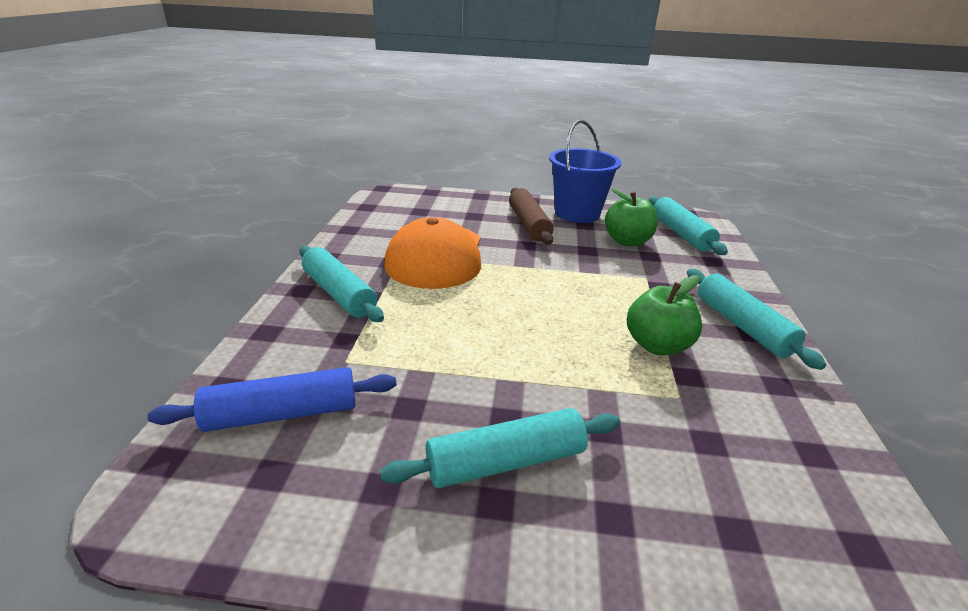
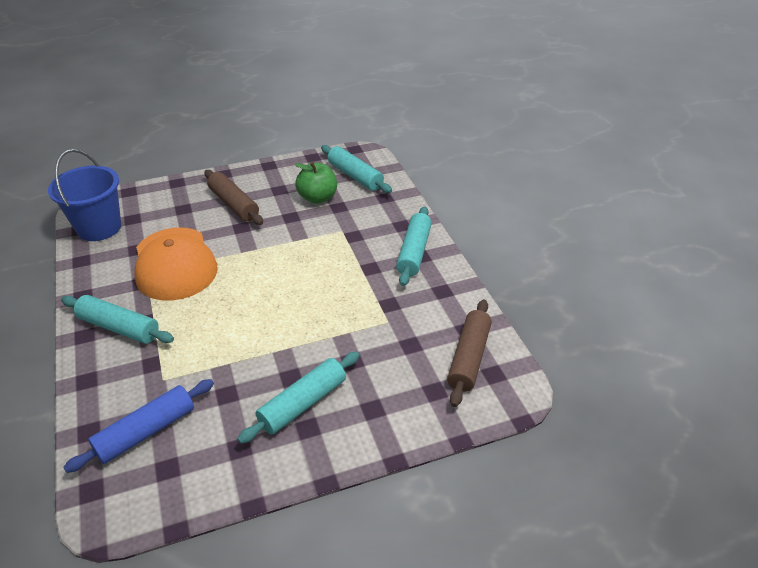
camera: 25 degrees left, 10 degrees up
(577, 213) = (268, 178): blue bucket -> blue bucket (99, 227)
(657, 345) = (365, 288): green apple -> none
(742, 326) = (414, 252): turquoise rolling pin -> turquoise rolling pin turned 60 degrees clockwise
(814, 500) = (468, 358): none -> brown rolling pin

